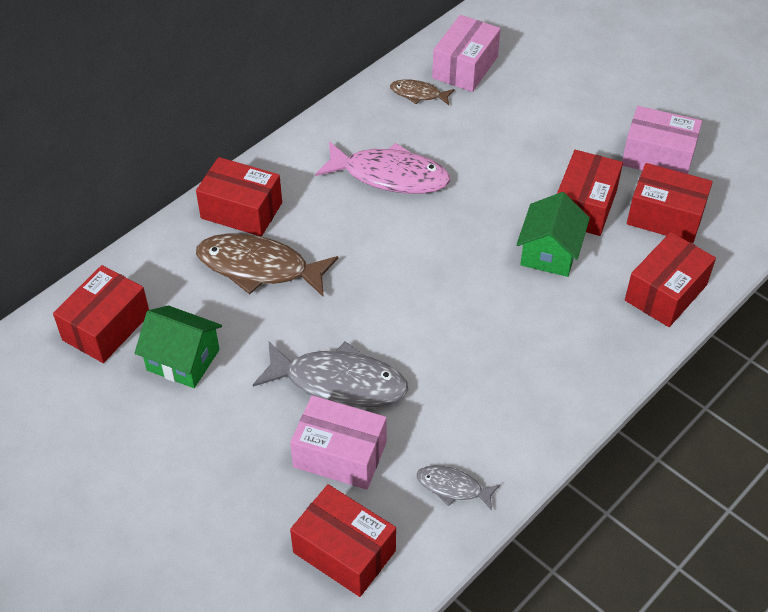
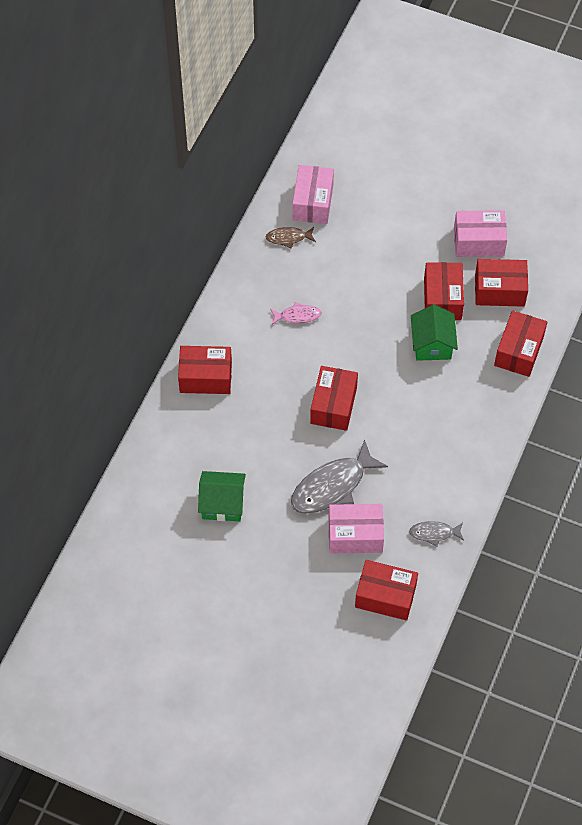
camera: 20 degrees left, 10 degrees up
(106, 327) = (158, 497): red box -> red box (333, 405)
(259, 267) = (240, 418): brown fish -> none
(339, 382) = (332, 486): grey fish -> grey fish turned 150 degrees clockwise
(389, 176) = (297, 316): pink fish -> pink fish, size x0.51

